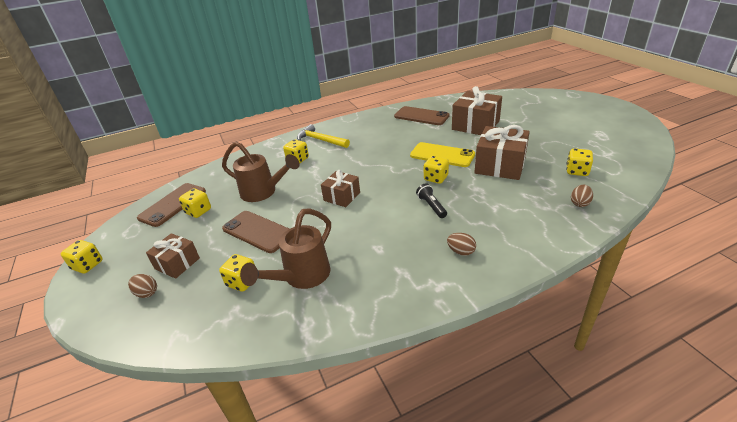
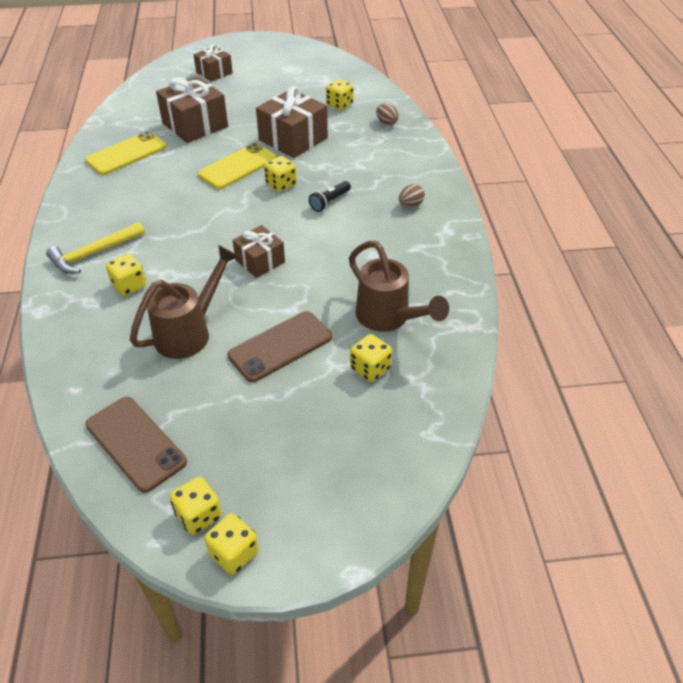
camera: 75 degrees left, 10 degrees up
(147, 293) = (342, 466): brown egg -> none
(177, 263) = (298, 434): brown gift -> brown gift (214, 73)
(198, 211) = (183, 409): yellow dice -> yellow dice (199, 515)
(421, 116) = (126, 154): brown phone -> yellow phone
(431, 206) = (329, 202): black flashlight -> black flashlight turned 45 degrees counterclockwise

